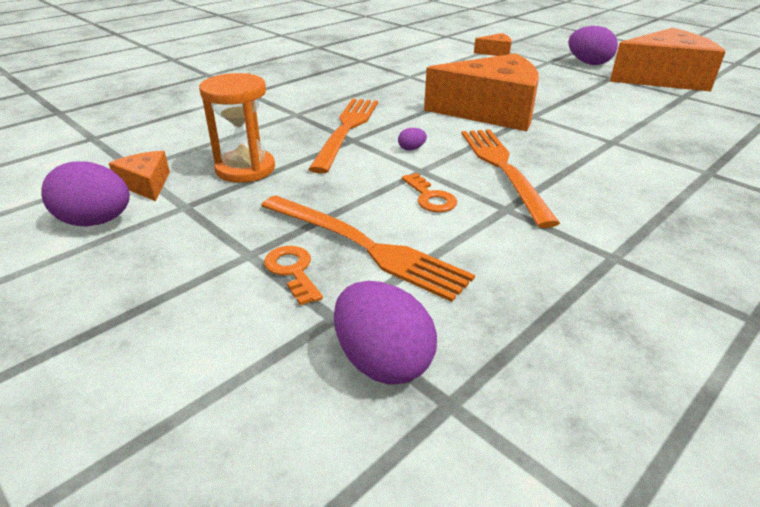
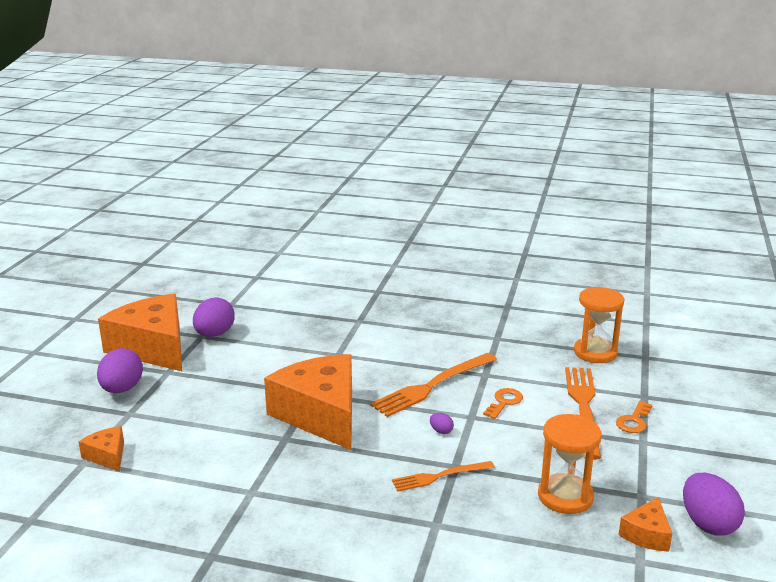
camera: 120 degrees left, 10 degrees down
(347, 130) = (439, 476): orange fork -> orange fork, size x0.58
(382, 361) = (648, 376): purple egg -> purple egg (214, 334)
(507, 340) = (595, 352): none -> orange hourglass

